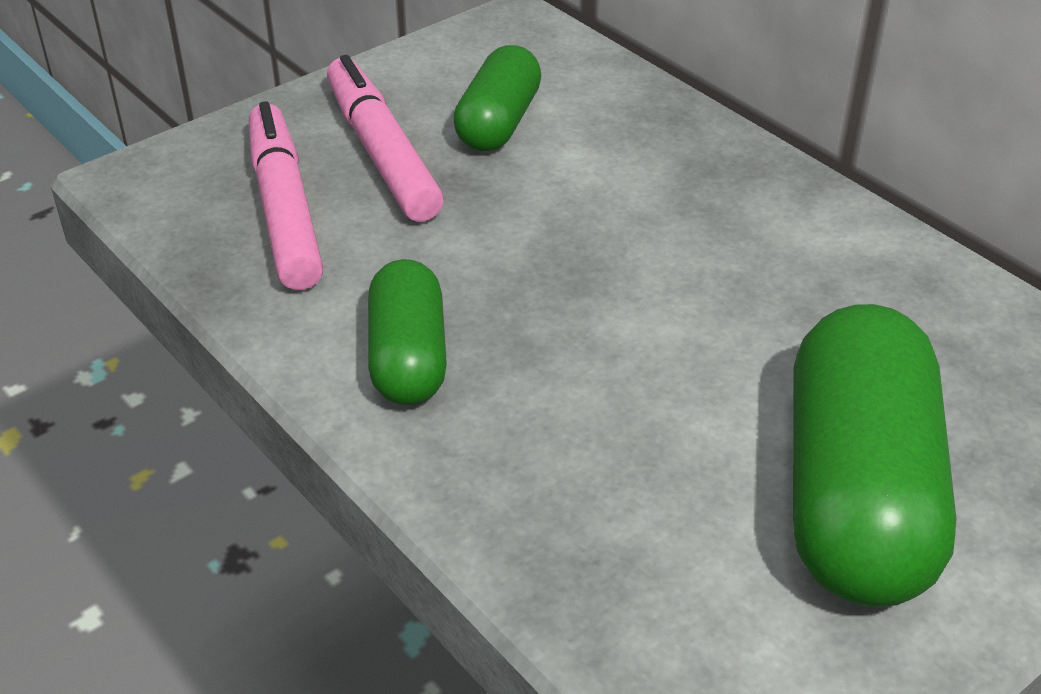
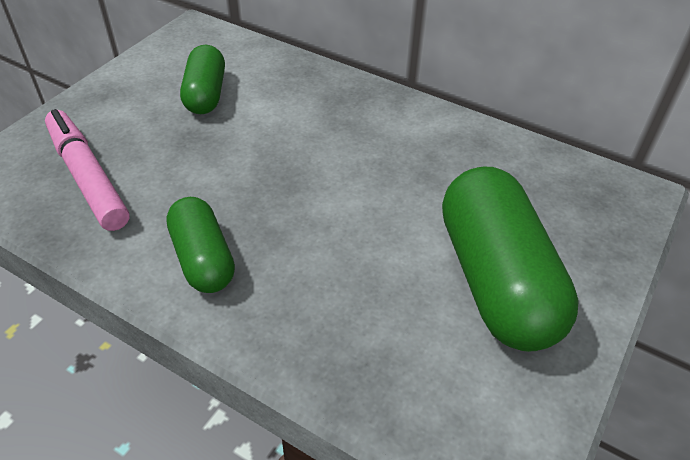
camera: 20 degrees left, 5 degrees up
(382, 153) = (139, 127): pink marker -> none

